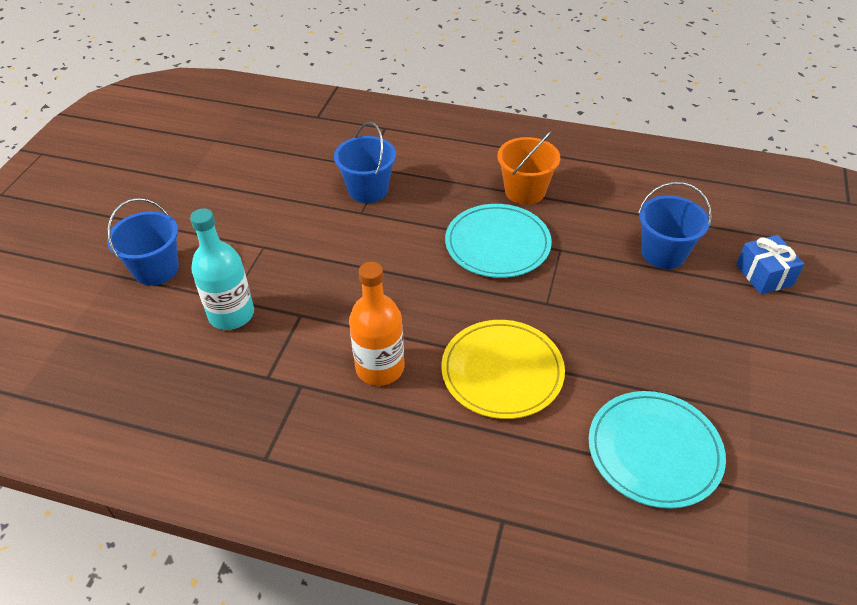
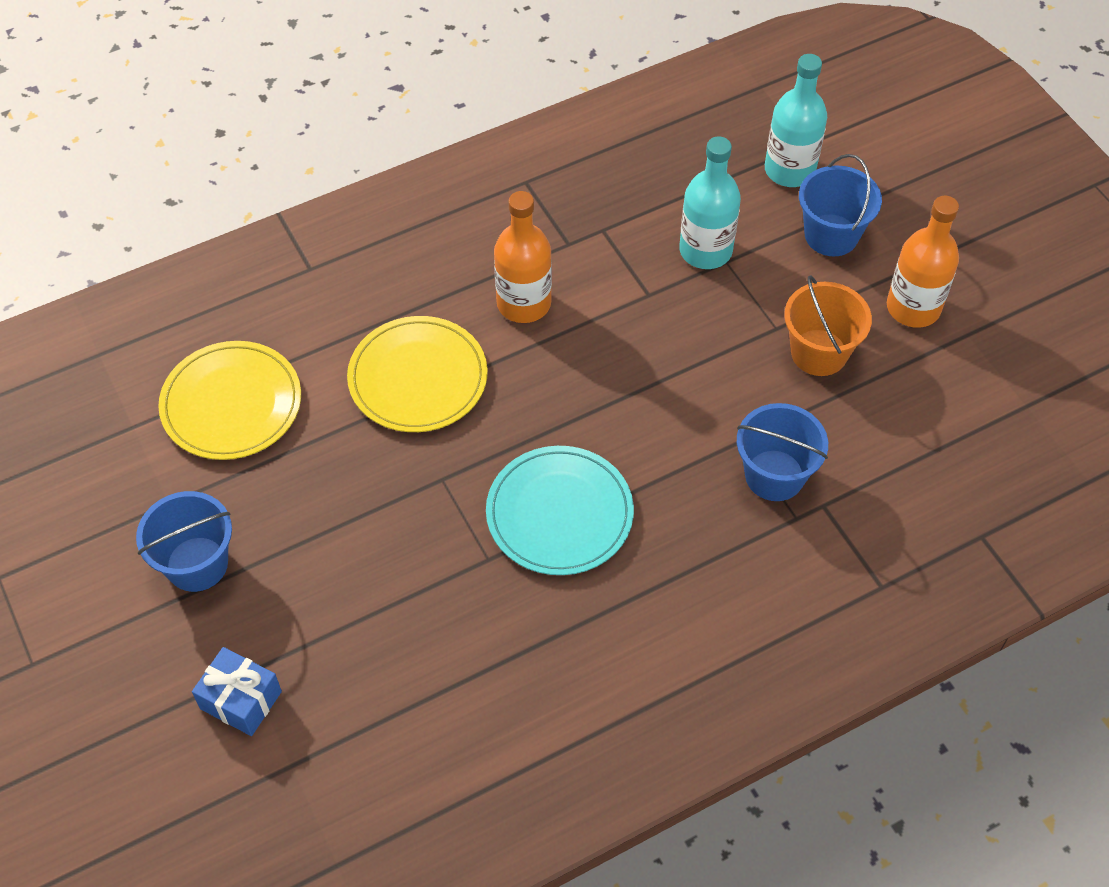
camera: 135 degrees right, 10 degrees up
(108, 323) = (789, 170): none -> turquoise bottle
(186, 207) = (913, 308): none -> orange bottle
(525, 191) = (606, 617): orange bucket -> orange bucket (819, 352)
(654, 451) = (231, 404): turquoise plate -> yellow plate
(663, 253) = (373, 644): blue bucket -> blue bucket (197, 564)

